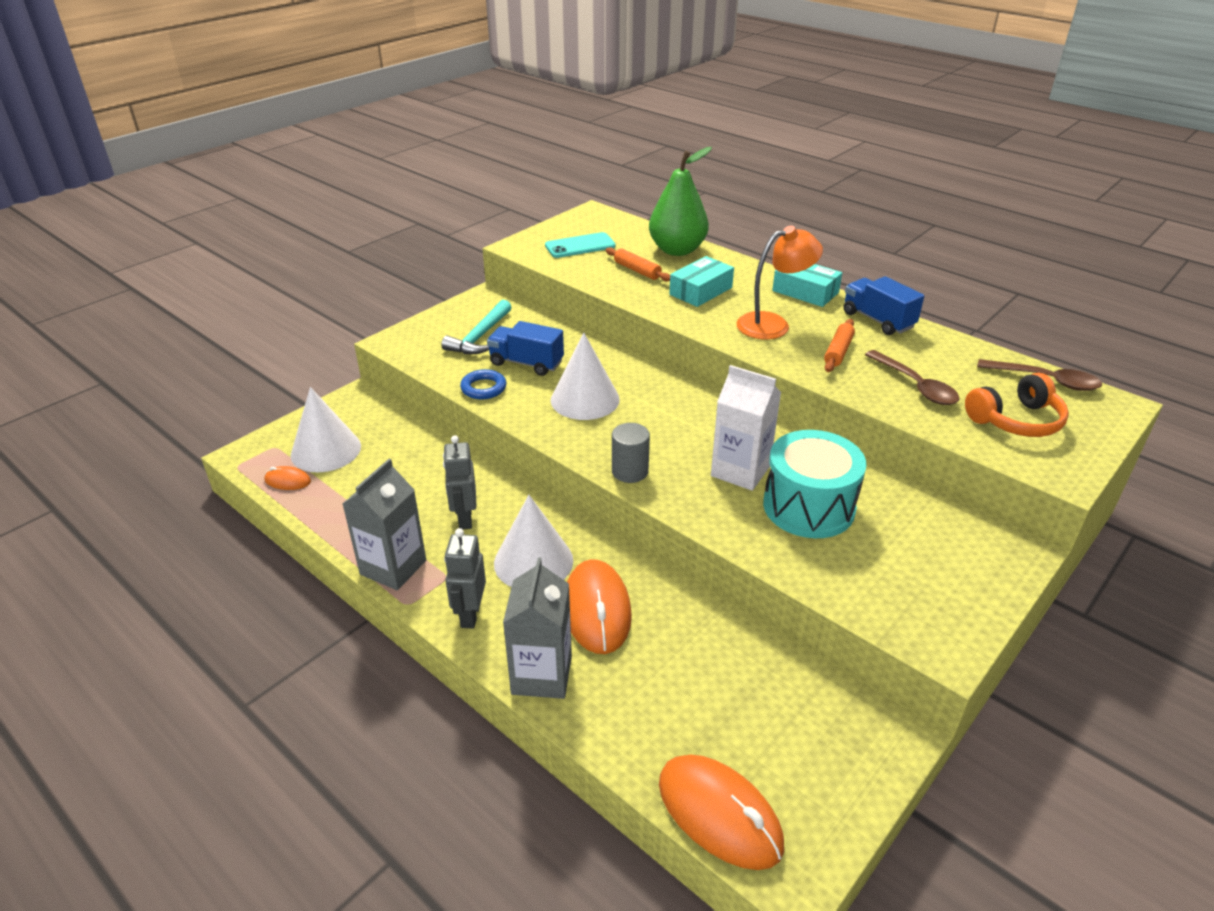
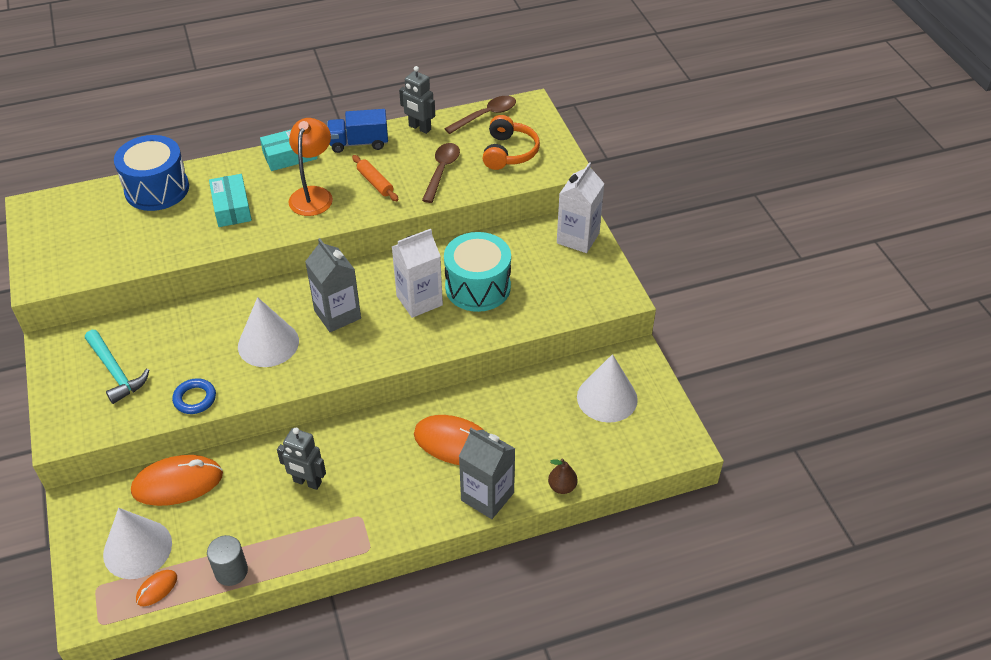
camera: 60 degrees left, 10 degrees up
(393, 567) = (325, 546): grey carton -> grey carton (337, 314)
(470, 614) = (407, 515): grey robot -> grey robot (419, 128)
(526, 363) = (186, 358): blue truck -> none
(533, 561) = (384, 459): white cone -> white cone (607, 398)
(580, 246) = (83, 242): turquoise phone -> none
(607, 747) = (562, 487): none -> brown pear
(630, 471) = (372, 357): grey cylinder -> grey cylinder (231, 571)
(637, 270) = (163, 227): orange rolling pin -> none
(677, 250) = (157, 189): green pear -> blue drum
(719, 814) = (635, 457): orange mouse -> orange mouse (177, 483)
(915, 385) = (441, 171): brown spoon -> brown spoon turned 75 degrees counterclockwise
(990, 560) = (578, 238): none -> white carton

